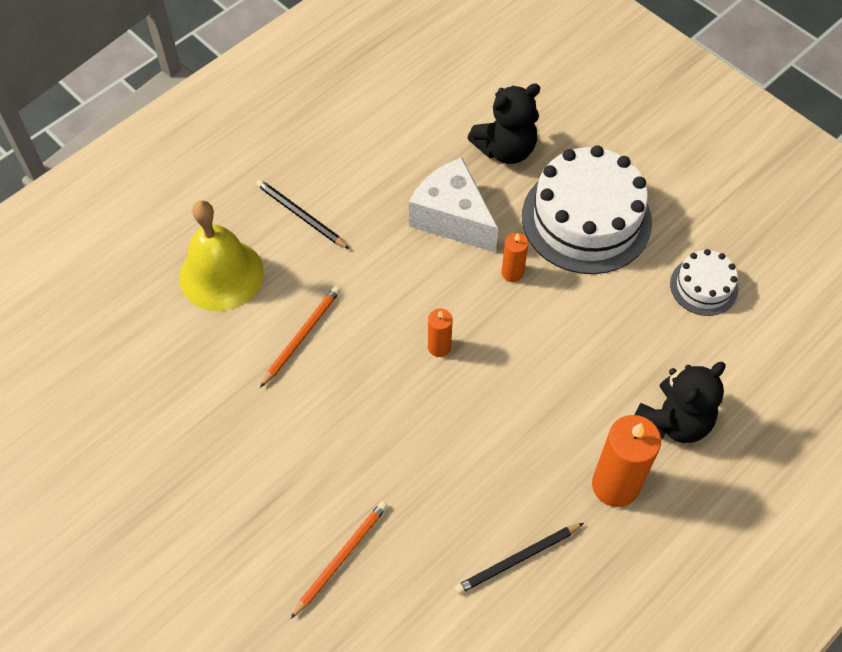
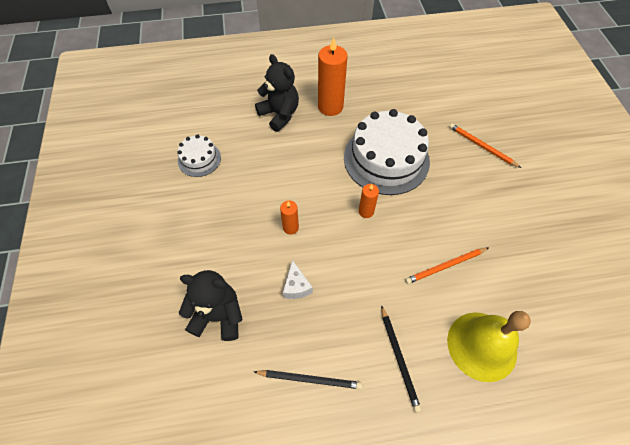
camera: 145 degrees left, 0 degrees up
(341, 558) = (481, 146): orange pencil -> orange pencil turned 60 degrees clockwise
(452, 218) = (296, 286): white cheese -> white cheese, size x0.50
(517, 559) = (397, 105): black pencil -> black pencil (310, 379)
(586, 219) = (218, 233): white cake -> white cake (386, 159)
(673, 421) = (279, 114): black teddy bear -> black teddy bear turned 60 degrees clockwise

